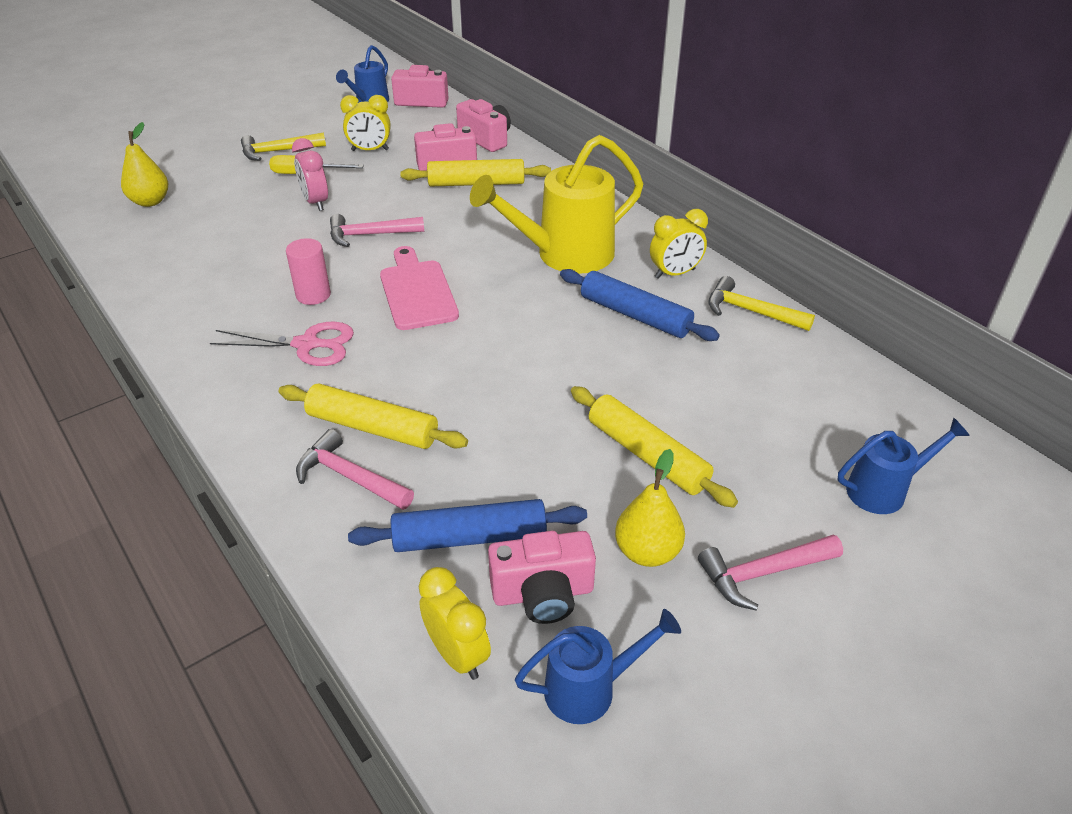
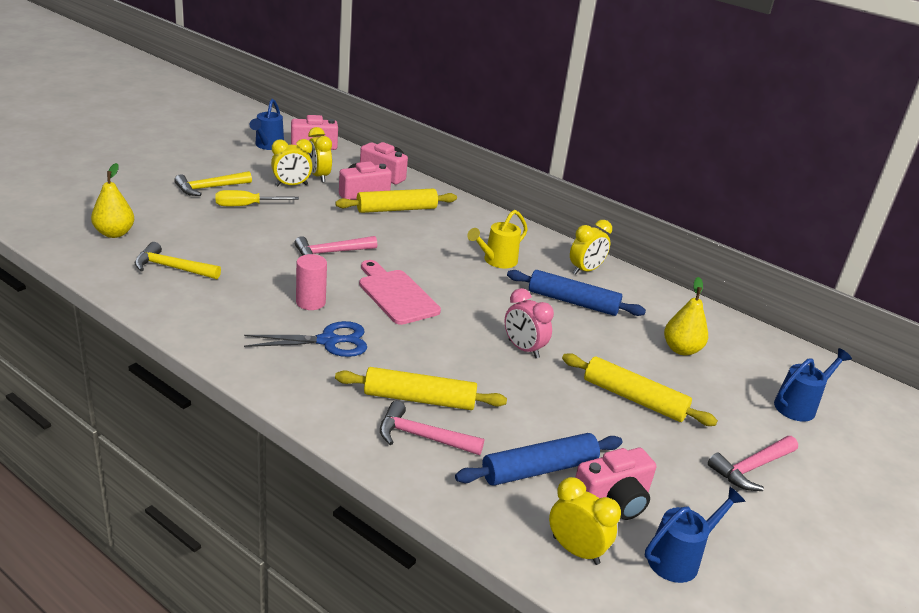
camera: 20 degrees left, 10 degrees down
(307, 345) = (328, 341): pink scissors -> blue scissors
(316, 202) = (269, 229): pink clock -> pink clock (523, 349)
(407, 140) = (319, 176): none -> yellow clock
(564, 255) = (496, 261): yellow watering can -> yellow watering can, size x0.55
(647, 552) = (669, 464): yellow pear -> yellow pear (681, 349)
(751, 311) = (652, 294): yellow hammer -> yellow hammer (172, 268)

